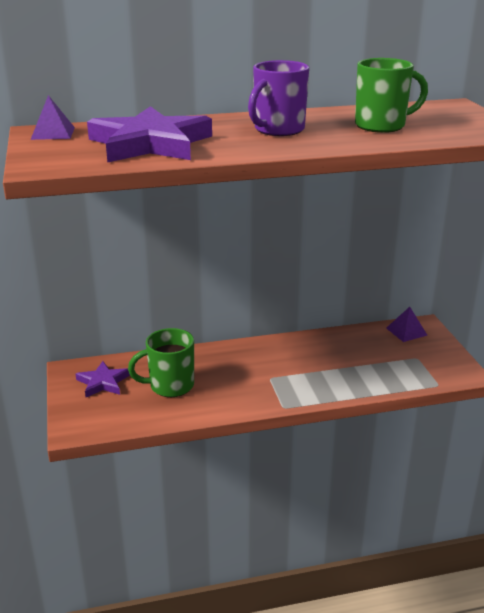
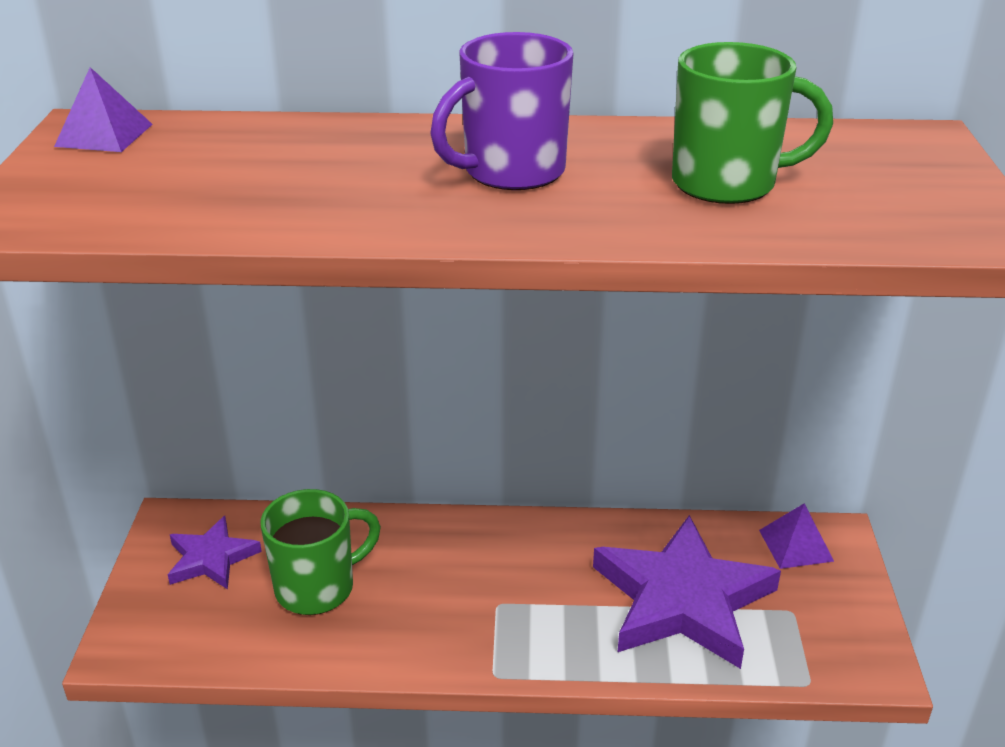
camera: 15 degrees right, 5 degrees up
(150, 144) = (247, 182): purple star -> purple star (682, 599)
(170, 386) = (317, 587): green mug -> green mug turned 150 degrees clockwise

